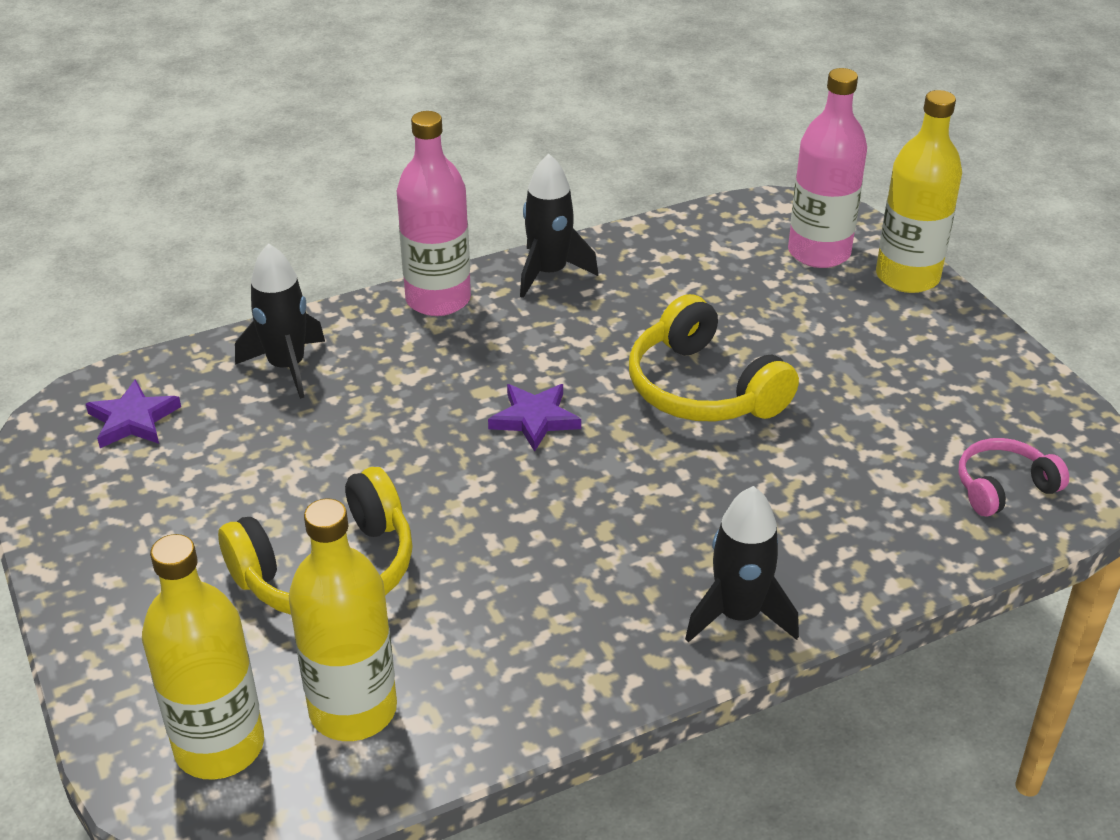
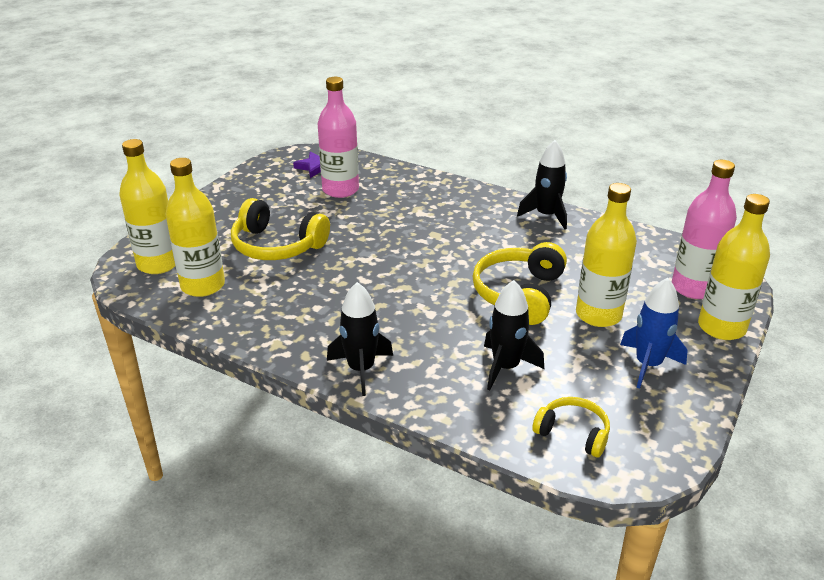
camera: 55 degrees right, 5 degrees down
(287, 366) = (390, 183): black rocket -> black rocket (505, 367)
(438, 299) = (484, 197): pink bottle -> pink bottle (340, 190)
(534, 419) = (433, 255): purple star -> none
(805, 349) = (598, 315): none -> yellow bottle
(929, 365) = (648, 365): none -> blue rocket
(1003, 487) = (573, 433): pink headphones -> yellow headphones

